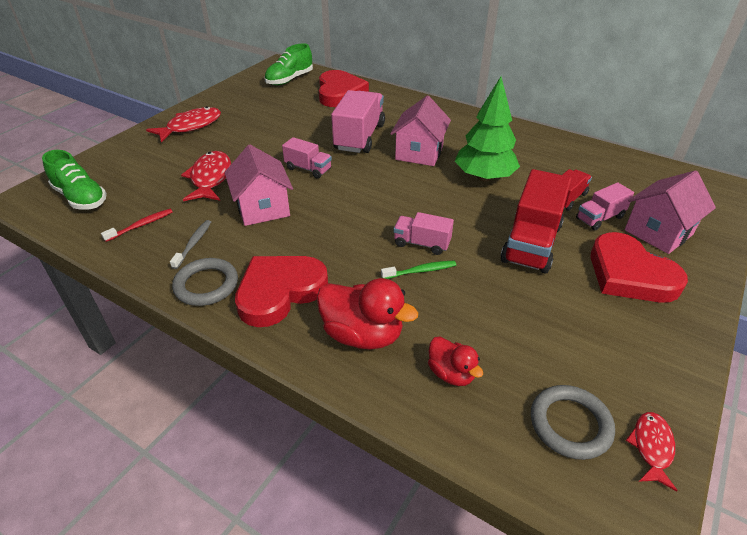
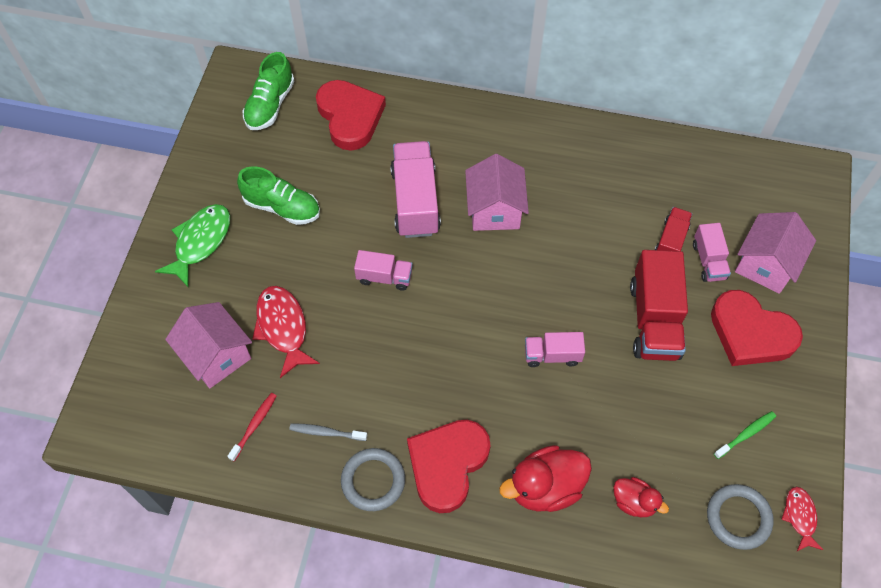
camera: 20 degrees left, 20 degrees up
(81, 198) = (156, 407): green shoe -> green shoe (282, 207)
(191, 126) = (200, 242): red fish -> green fish
(193, 244) = (326, 432): grey toothbrush -> grey toothbrush turned 75 degrees counterclockwise
(263, 208) = (368, 357): pink house -> pink house (216, 356)
(362, 334) = (545, 487): red duck -> red duck turned 150 degrees clockwise
(420, 271) = (565, 393): green toothbrush -> green toothbrush (745, 434)
(484, 177) = (578, 231): green tree -> none
(600, 218) = (708, 261): pink truck -> pink truck turned 45 degrees counterclockwise

